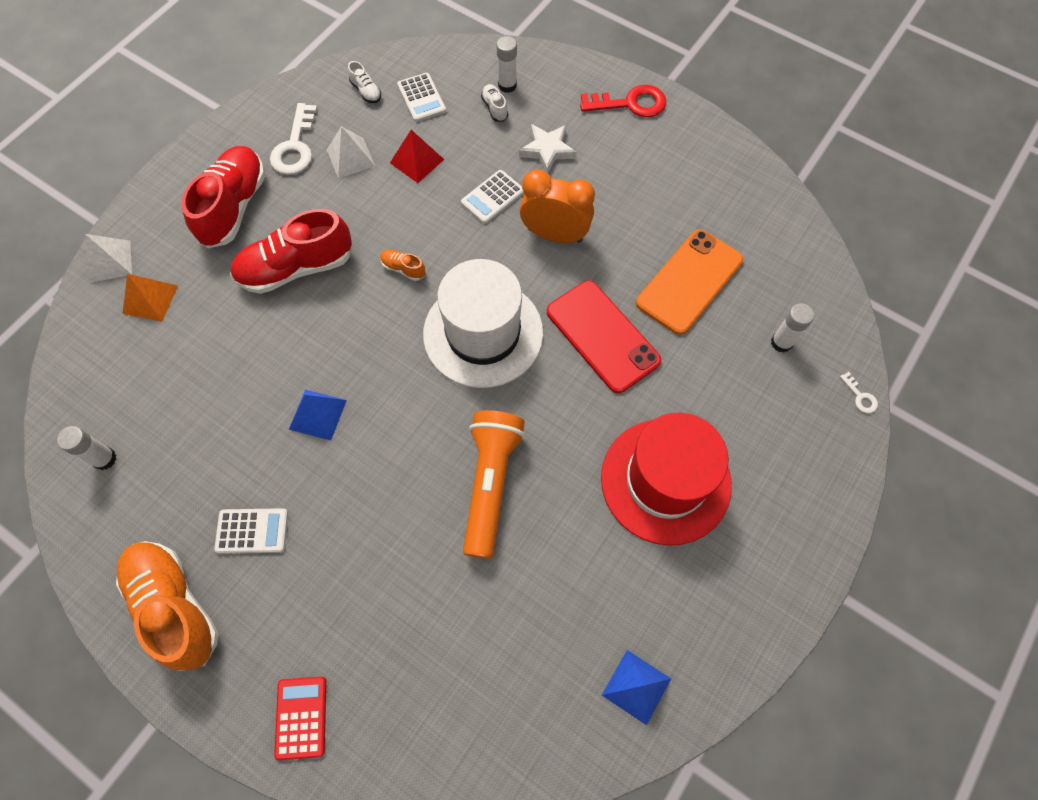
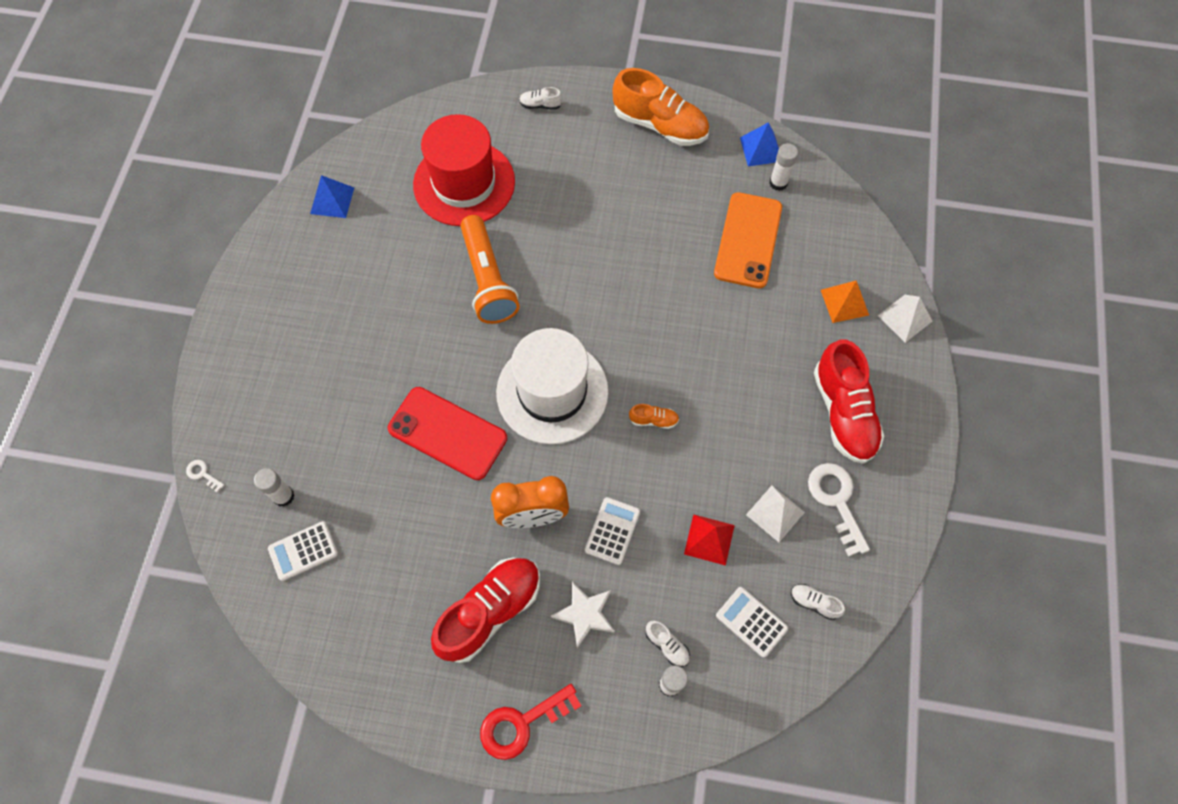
camera: 155 degrees right, 0 degrees up
(252, 531) = (641, 183): white calculator -> white calculator (303, 551)
(296, 268) = (746, 380): red shoe -> red shoe (490, 611)
(301, 717) = (540, 105): red calculator -> white shoe
(317, 414) = (647, 273): blue pyramid -> blue pyramid (761, 149)
(665, 481) = (353, 336): red hat -> red hat (464, 183)
(689, 281) = (386, 522): orange phone -> orange phone (748, 240)

